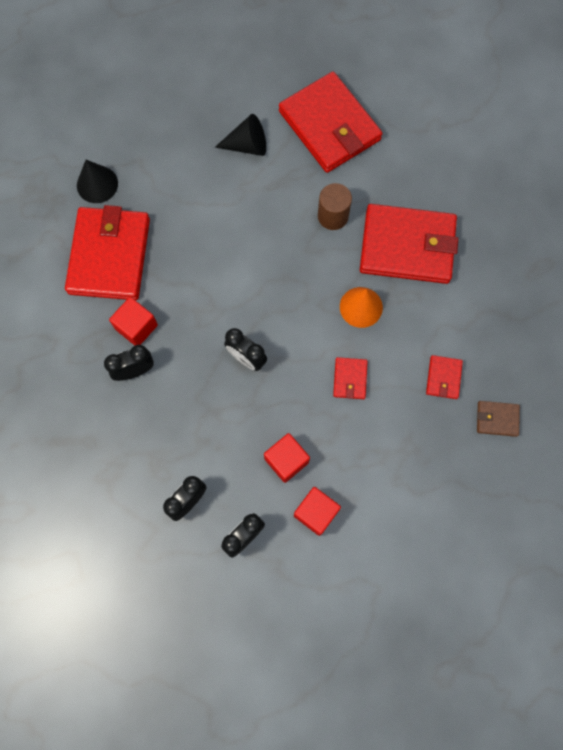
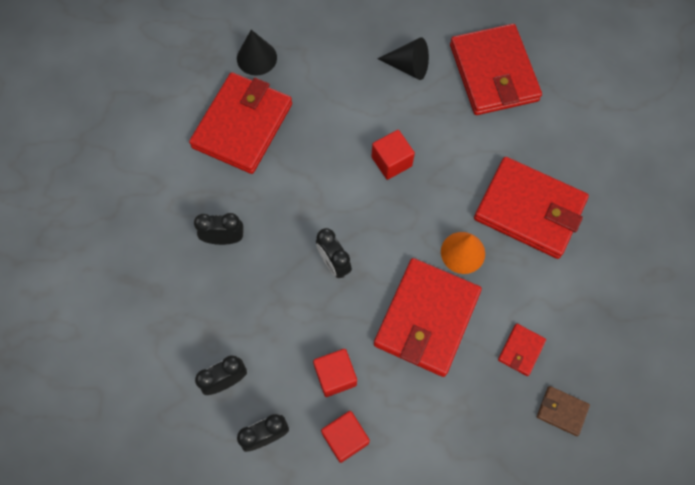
camera: 20 degrees right, 5 degrees down
(136, 327) = (242, 198): red cube -> red cube (391, 161)
(333, 216) = (466, 157): brown cylinder -> none
(350, 379) = (427, 318): red wallet -> red wallet, size x2.33

